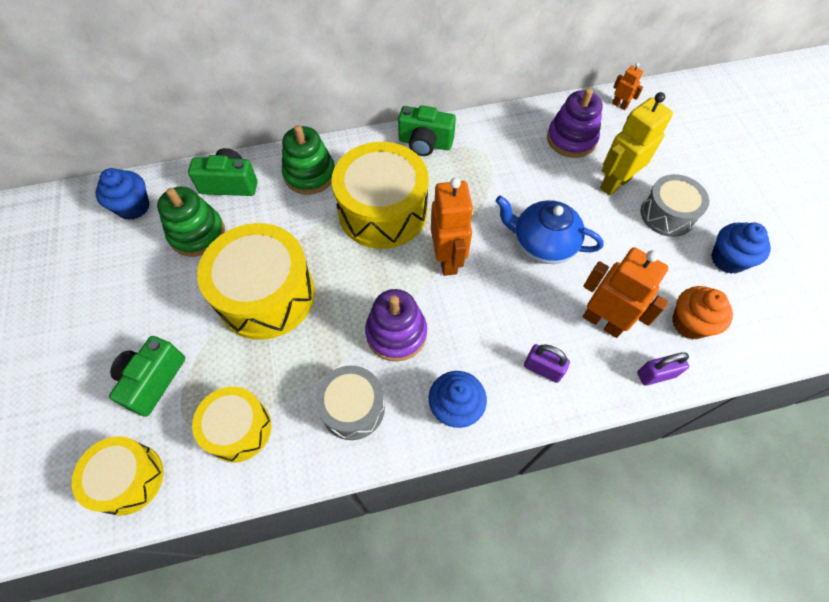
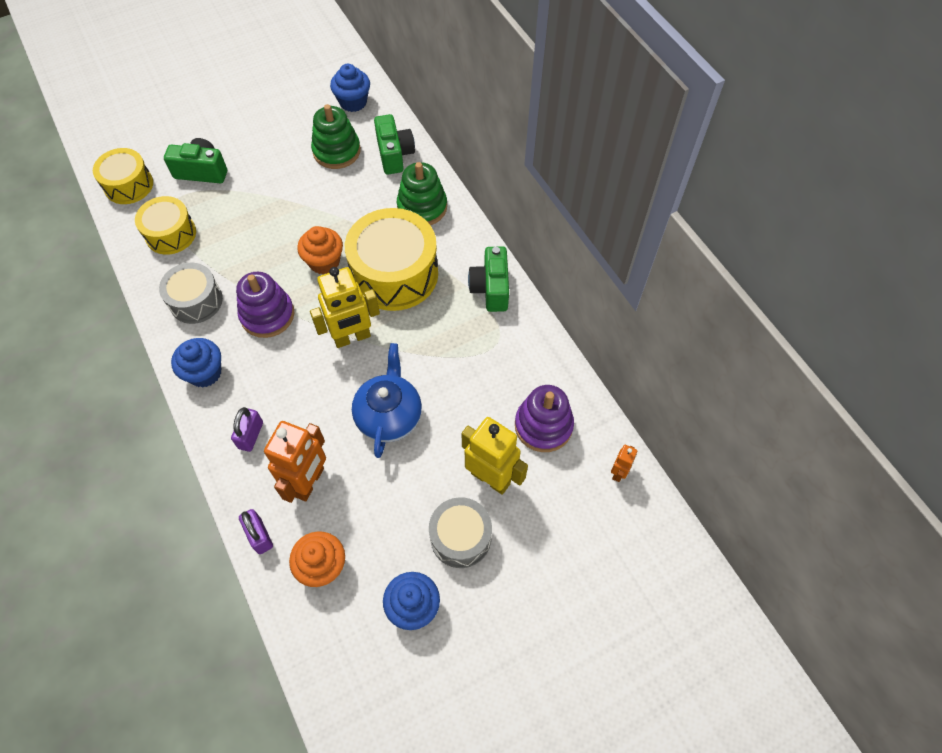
camera: 75 degrees right, 0 degrees up
(266, 295) = (287, 215): yellow drum -> none
(345, 269) = (324, 262): none -> orange cupcake
(448, 259) = (352, 338): orange robot -> yellow robot

